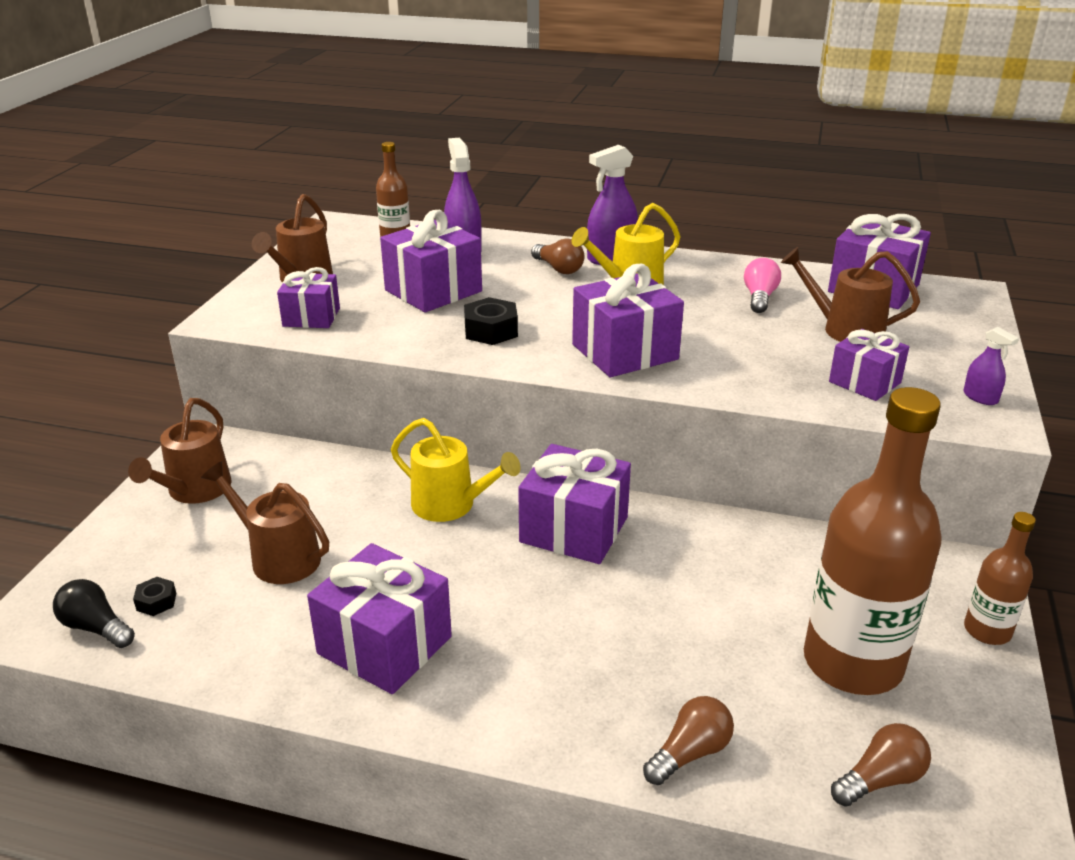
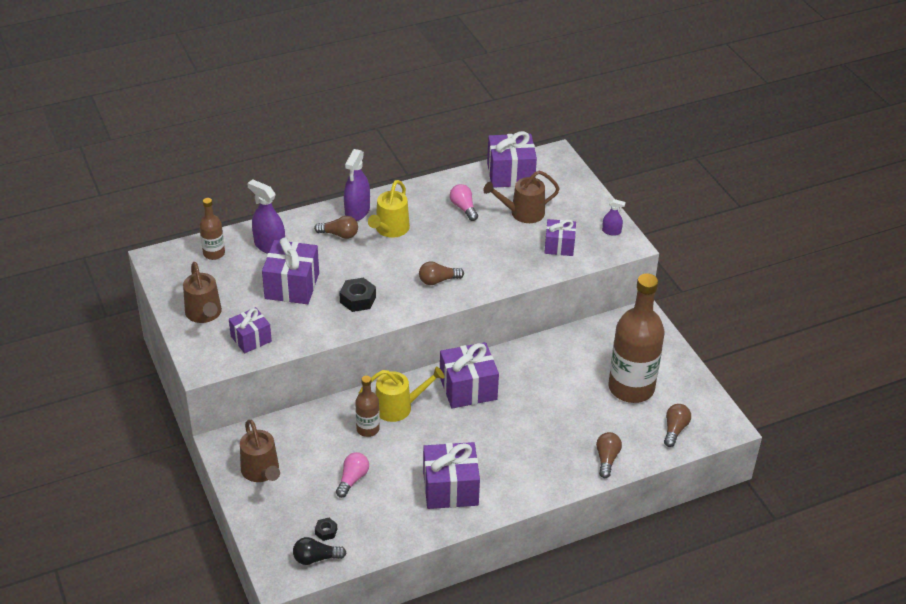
camera: 40 degrees left, 10 degrees up
(278, 557) = (352, 479): brown watering can -> pink light bulb
(625, 352) = (438, 280): purple gift -> brown light bulb
(987, 631) = (666, 345): brown bottle -> brown bottle (368, 429)

